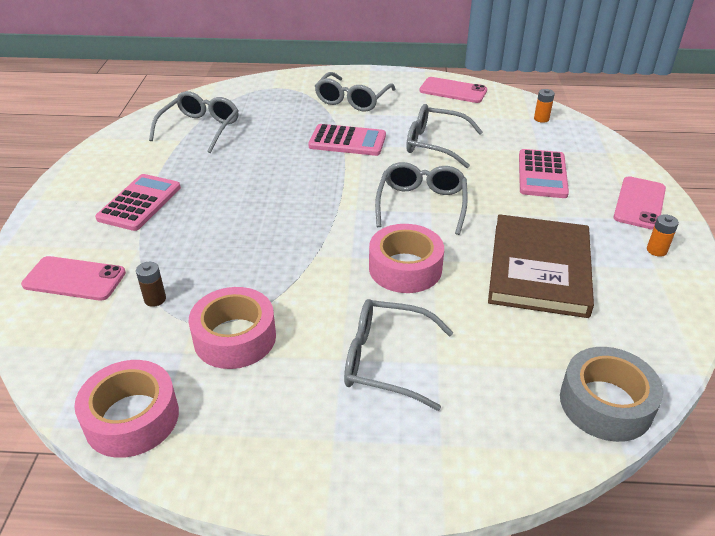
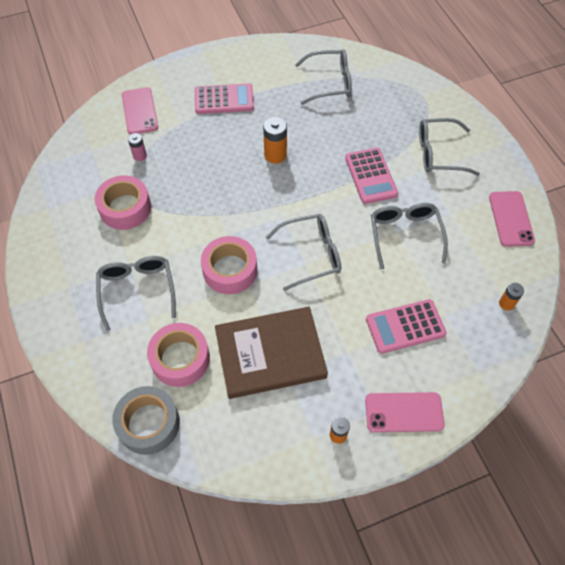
camera: 65 degrees right, 20 degrees up
(132, 418) = (51, 193): pink tape -> pink tape (180, 359)
(155, 299) = (140, 156): brown battery -> pink battery
(264, 190) = (275, 155): none -> orange battery

